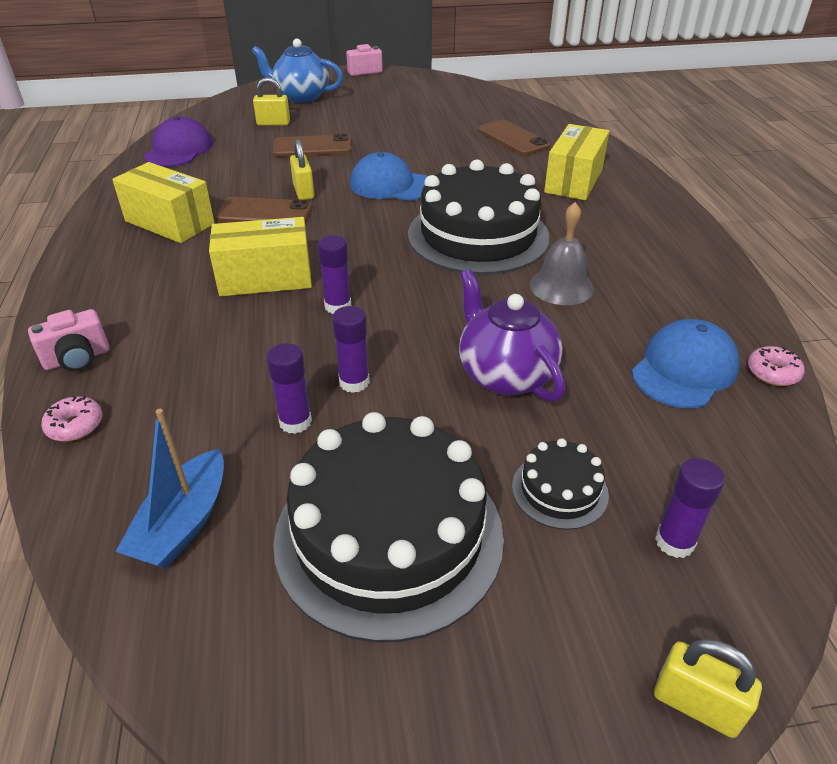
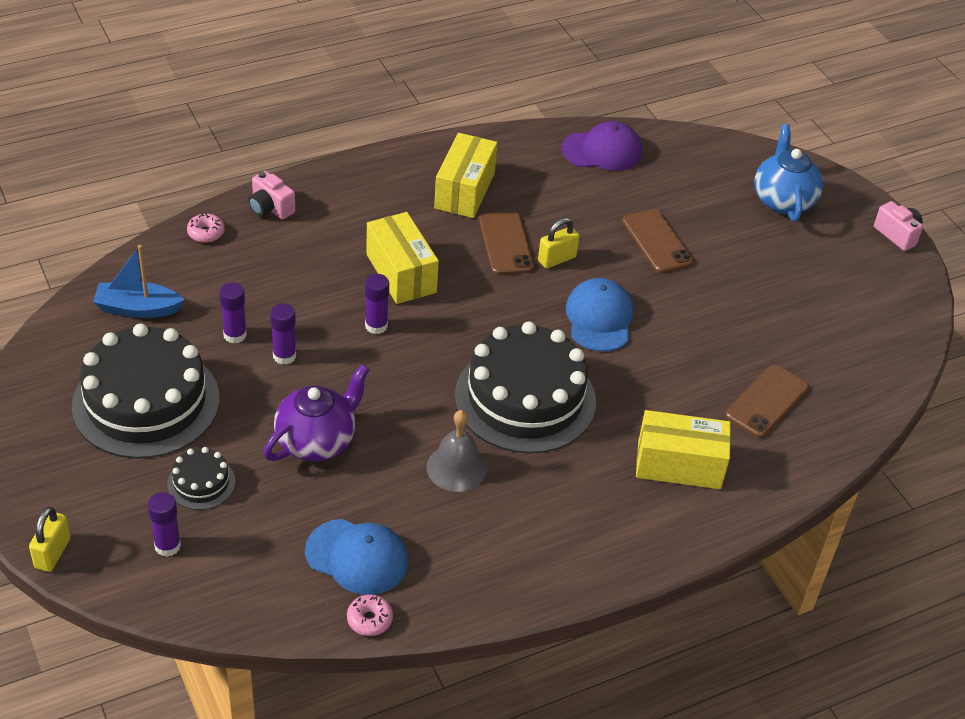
camera: 70 degrees right, 5 degrees up
(273, 123) = (698, 198): yellow padlock -> none

